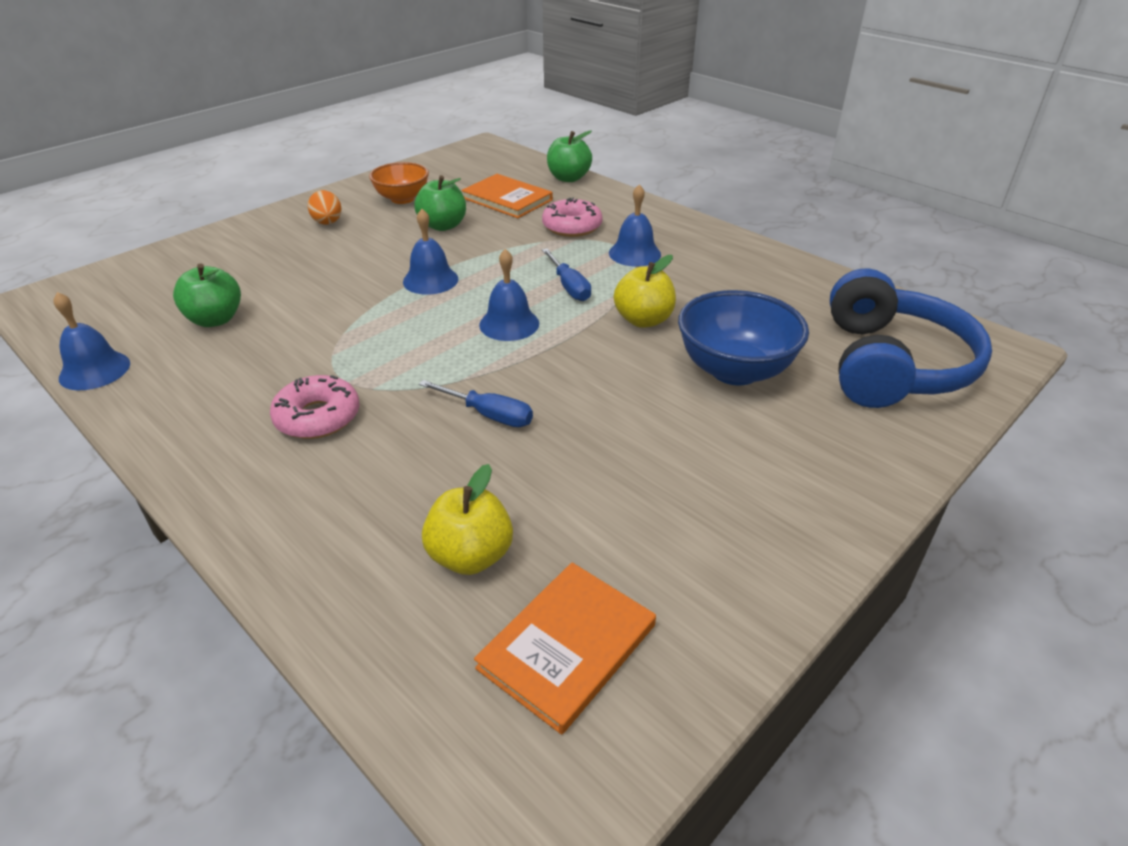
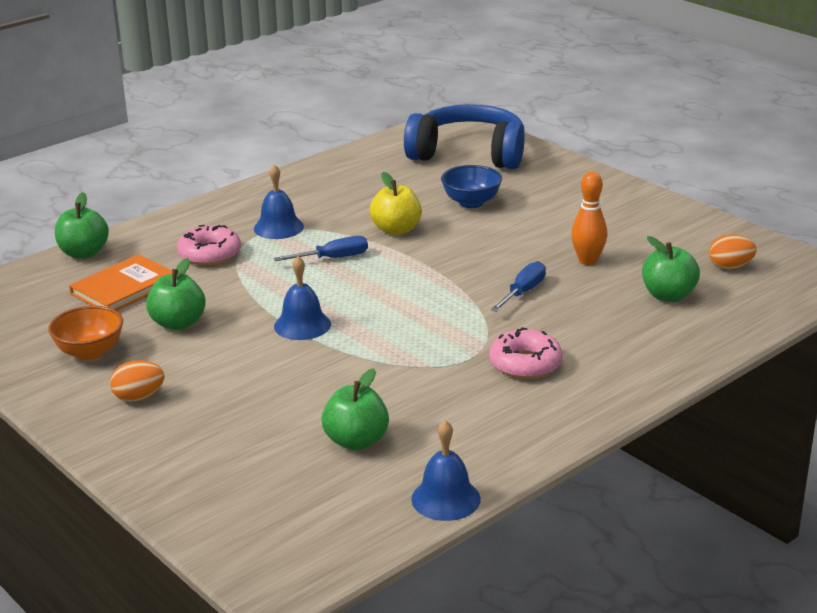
camera: 85 degrees left, 10 degrees down
(470, 556) = (668, 295): yellow apple -> green apple
(509, 324) = (392, 285): blue bell -> none
(567, 647) = (730, 267): orange book -> orange egg
(577, 473) = (587, 261): none -> orange bowling pin
(734, 370) = (471, 202): blue bowl -> blue bowl, size x0.66

